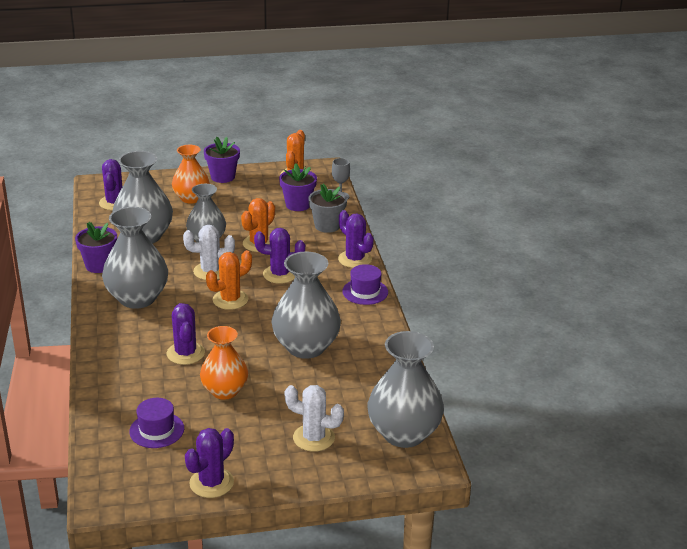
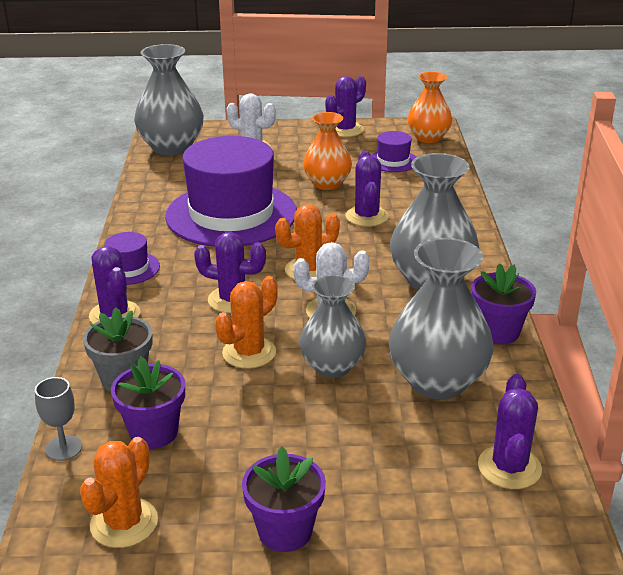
camera: 170 degrees left, 0 degrees up
(191, 198) = (356, 468): orange vase -> orange vase (428, 138)
(306, 347) = (231, 214): grey vase -> purple hat

